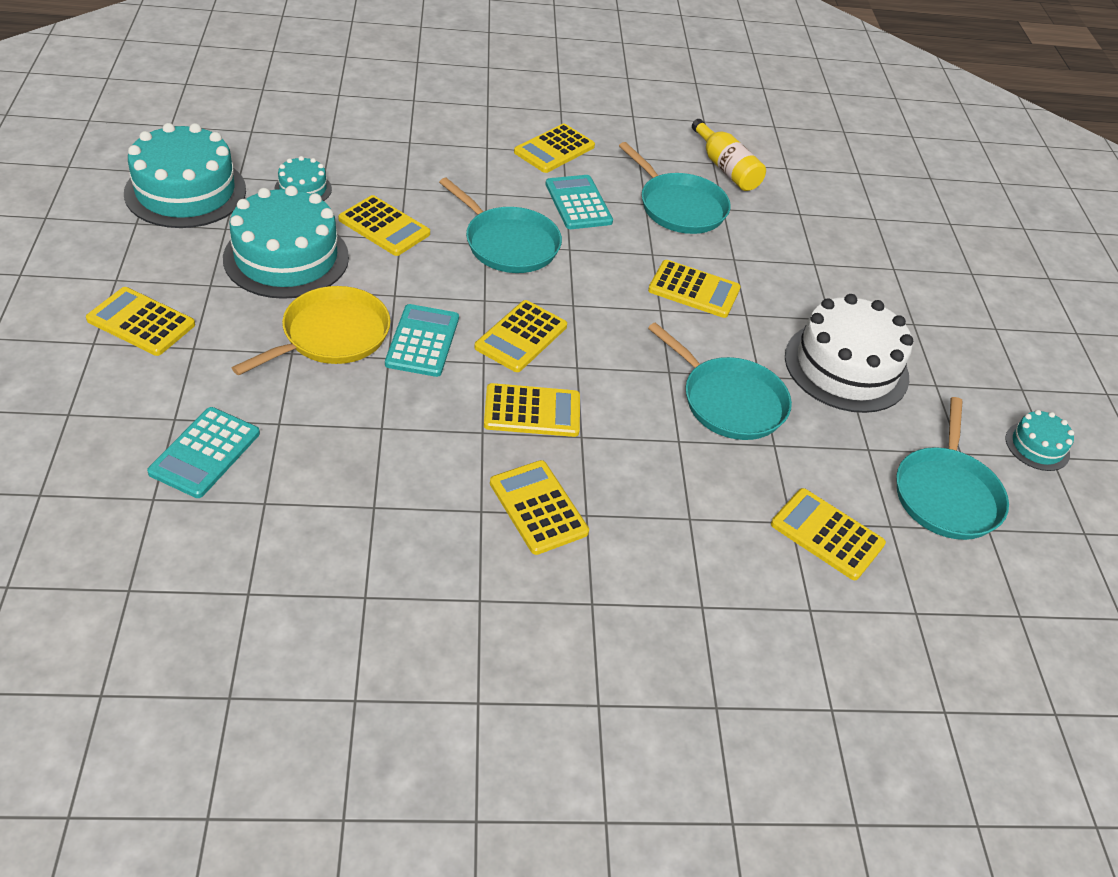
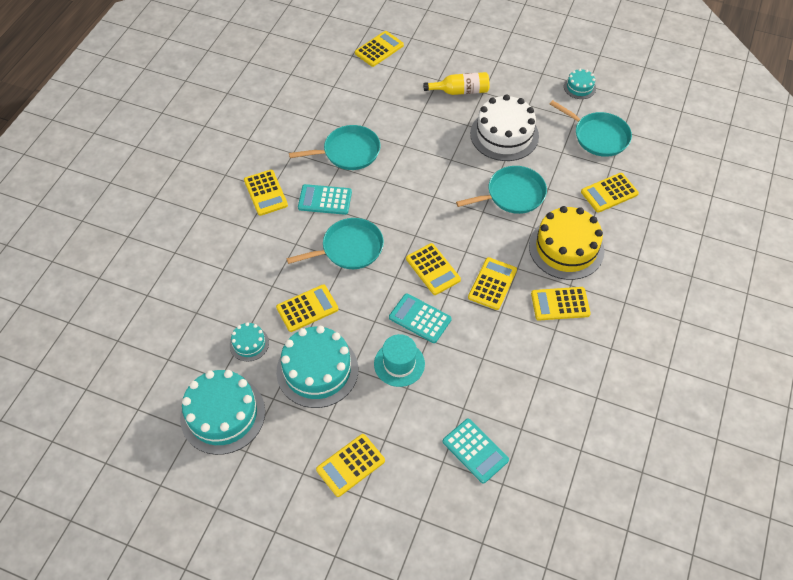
camera: 60 degrees left, 10 degrees up
(331, 336) = (399, 364): yellow pan -> turquoise hat
(662, 494) = (566, 248): none -> yellow cake
(694, 290) = (423, 174): yellow calculator -> yellow calculator (379, 49)
(726, 168) = (321, 115): yellow bottle -> yellow bottle (460, 91)

